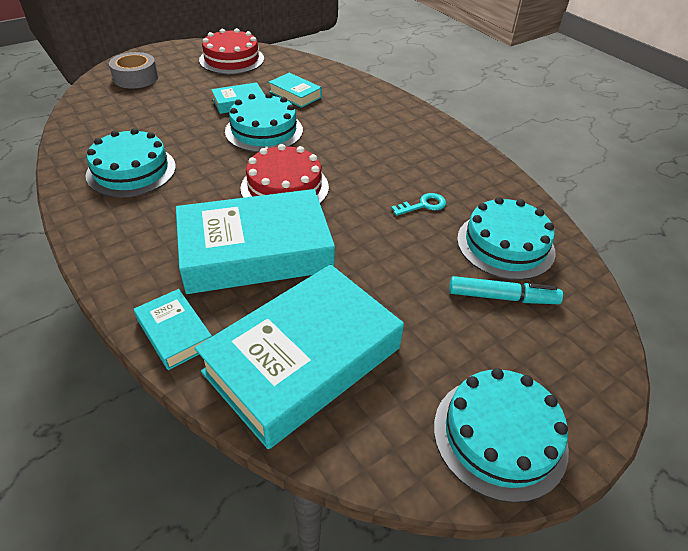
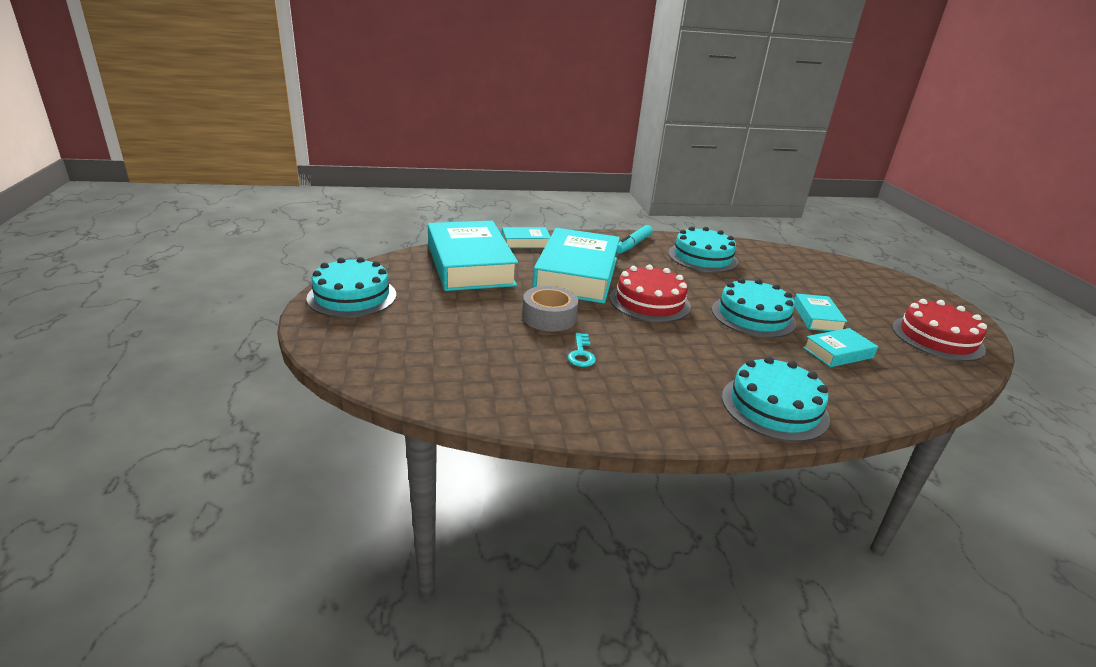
camera: 115 degrees right, 15 degrees down
(136, 78) = (874, 283): grey tape -> grey tape (549, 317)
(502, 297) = (440, 343): turquoise marker -> turquoise marker (633, 245)
(505, 245) = (491, 372): turquoise cake -> turquoise cake (774, 407)

